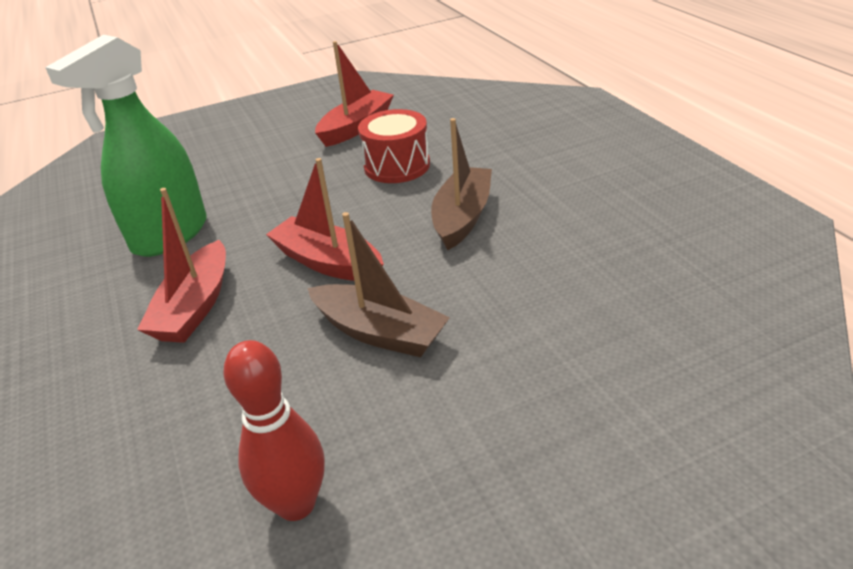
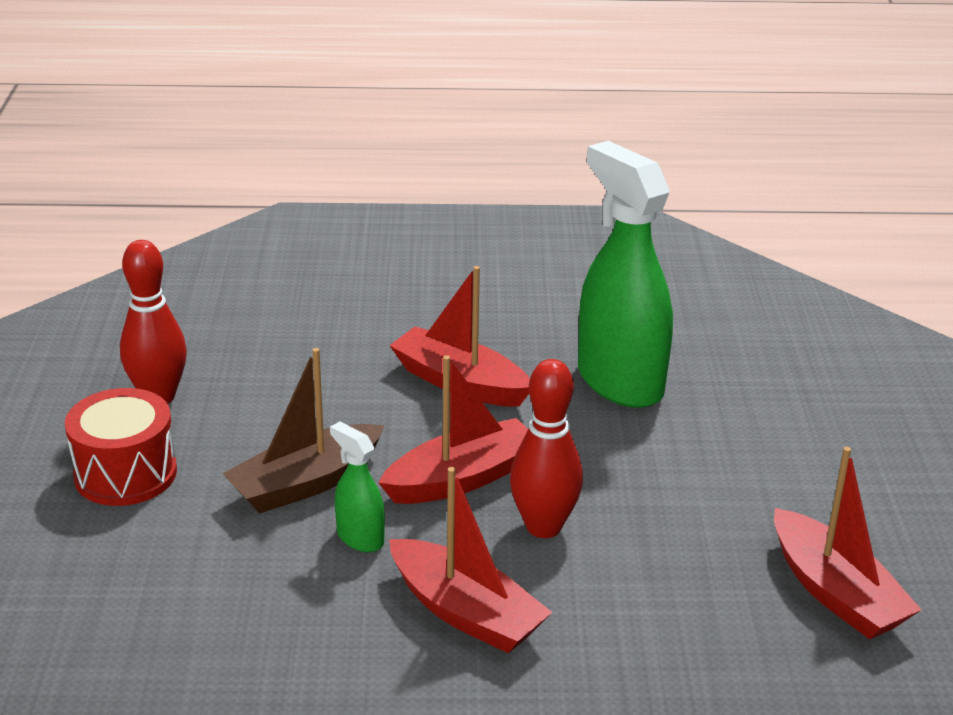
camera: 110 degrees right, 5 degrees down
(360, 216) = (543, 527): none -> red bowling pin
(397, 166) = (662, 597): red drum -> red drum (125, 473)
(425, 281) = (360, 538): none -> green spray bottle
(462, 217) = (466, 612): brown boat -> red boat

